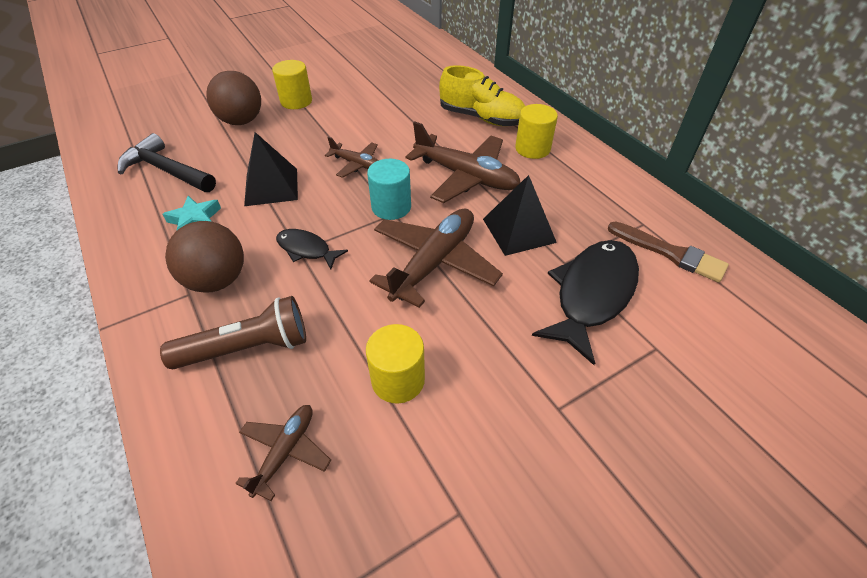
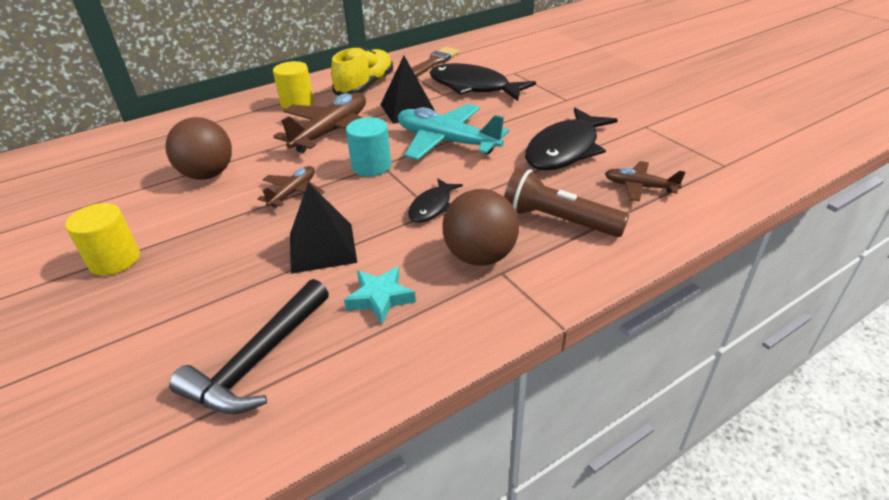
camera: 90 degrees left, 10 degrees down
(241, 121) = (144, 307): brown ball -> brown ball (208, 174)
(247, 348) = (558, 220): brown flashlight -> brown flashlight turned 45 degrees counterclockwise
(398, 380) = (565, 150): yellow cylinder -> black fish
(434, 263) = (446, 142): brown plane -> turquoise plane
(482, 118) = (233, 126): yellow shoe -> yellow shoe (365, 87)

